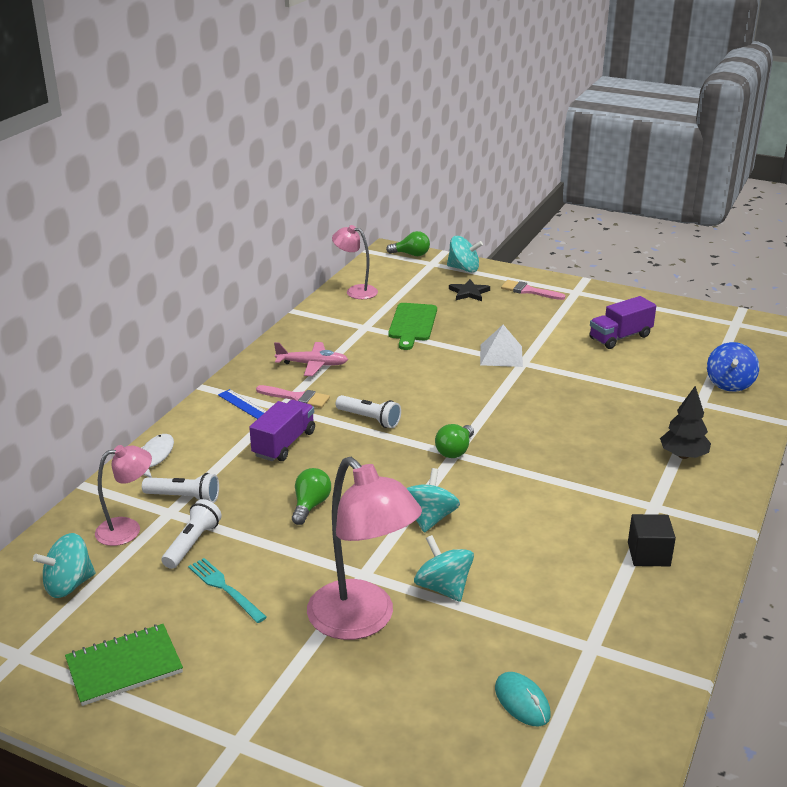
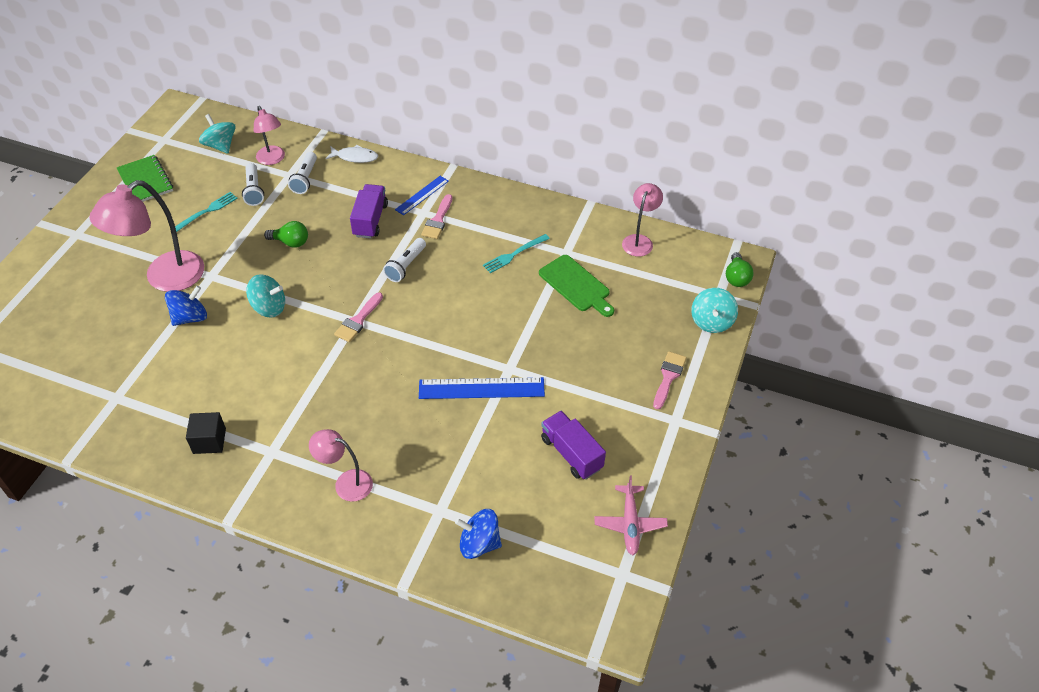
camera: 85 degrees right, 20 degrees up
(192, 544) = (254, 190): white flashlight -> white flashlight turned 60 degrees clockwise
(284, 444) = (370, 220): purple truck -> purple truck turned 105 degrees counterclockwise
(312, 364) = (492, 224): pink plane -> pink plane (630, 523)
(362, 354) = (514, 254): none -> turquoise fork
(412, 324) = (576, 285): green cutting board -> green cutting board turned 135 degrees counterclockwise
(443, 587) = (190, 317): turquoise spinning top -> blue spinning top
(455, 451) = (358, 320): green light bulb -> pink brush
(469, 292) = (654, 327): black star -> none
(501, 355) = (521, 352): white pyramid -> none
(522, 701) = (75, 358): turquoise mouse -> none
(549, 377) = (481, 388): none -> blue ruler
(683, 455) = (346, 483): black tree -> pink lamp

